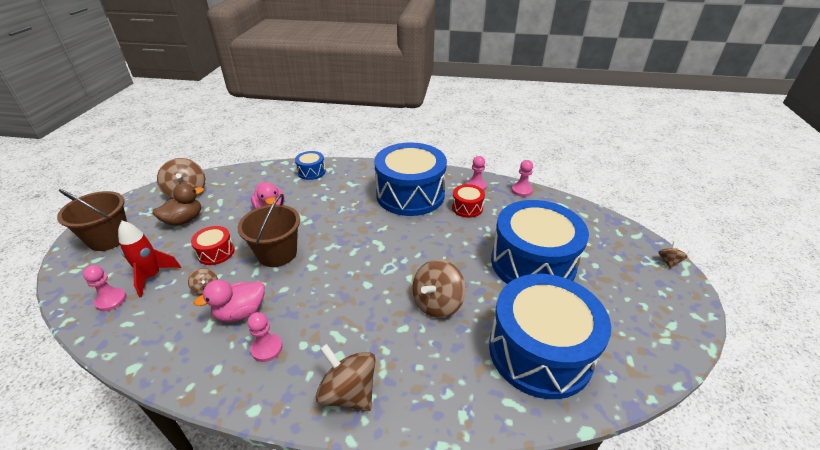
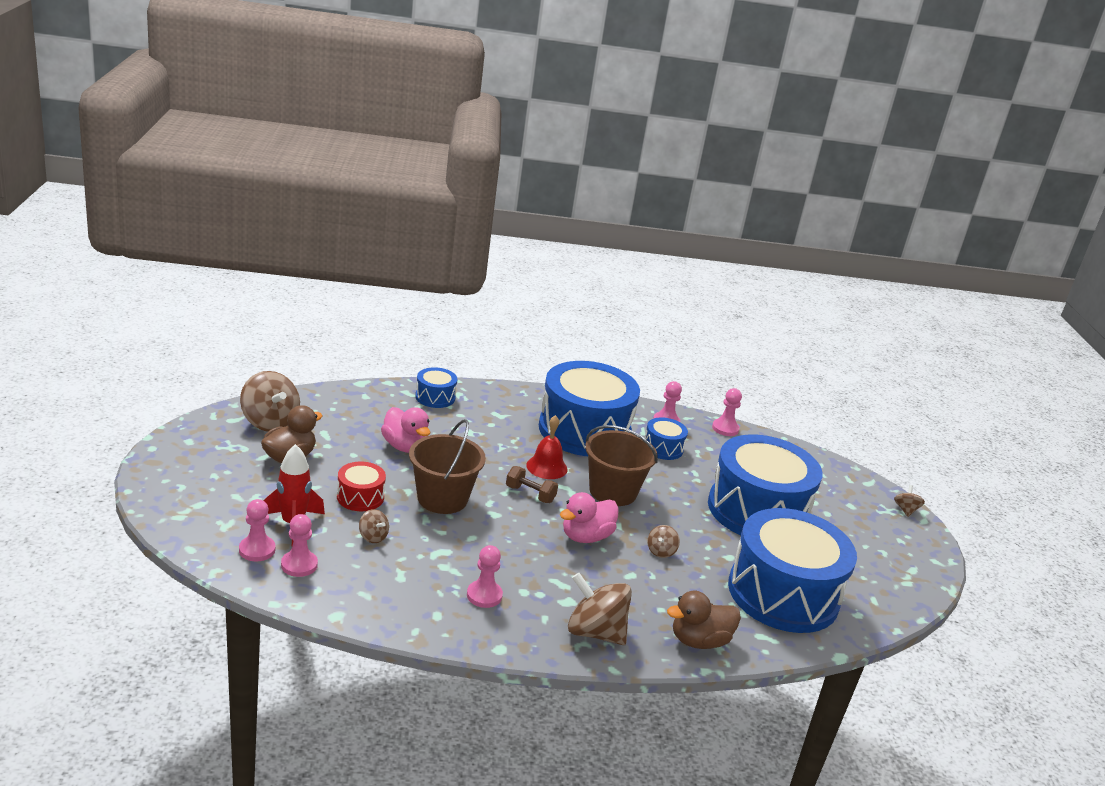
camera: 15 degrees left, 10 degrees down
(109, 238) = (197, 479): brown bucket -> brown bucket (613, 491)
(134, 315) = (299, 565): none -> pink pawn
(240, 312) = (432, 561): pink duck -> pink duck (586, 537)
(347, 249) = (530, 494): none -> brown dumbbell
(370, 225) = (546, 467): none -> red bell
(437, 303) = (661, 551): brown spinning top -> brown spinning top, size x0.49
(445, 406) = (699, 641): none -> brown duck
(467, 208) = (663, 448): red drum -> blue drum

